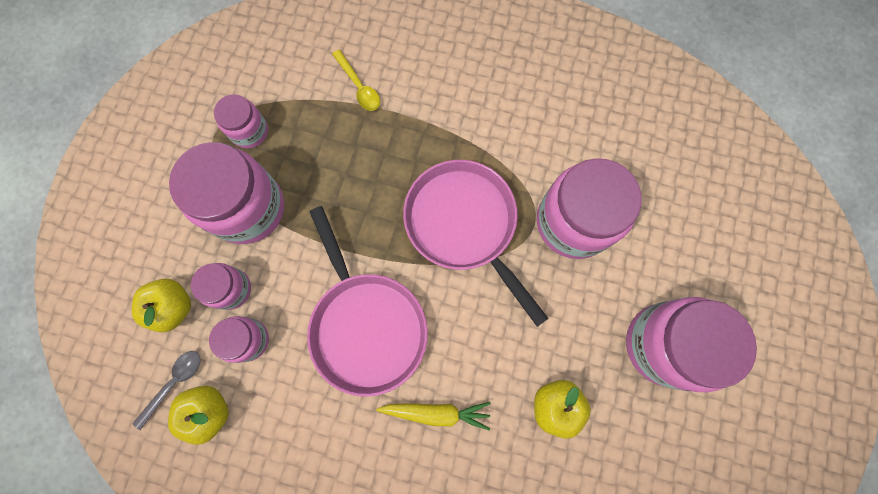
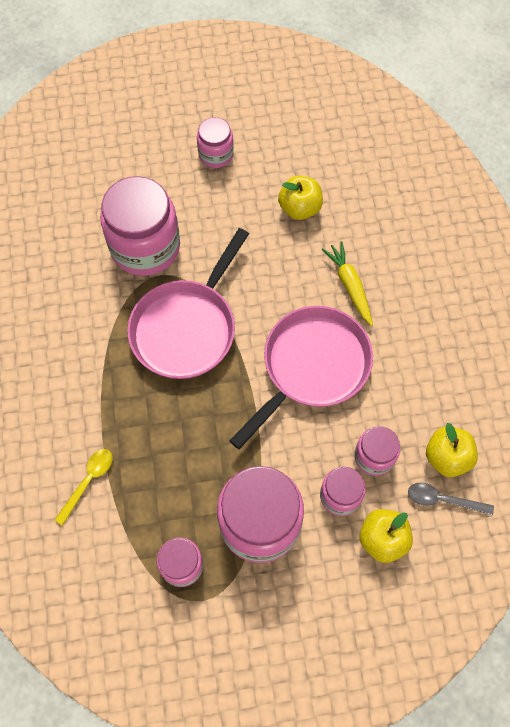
camera: 115 degrees left, 10 degrees down
(664, 344) = (216, 154): pink jar -> pink jar, size x0.52

